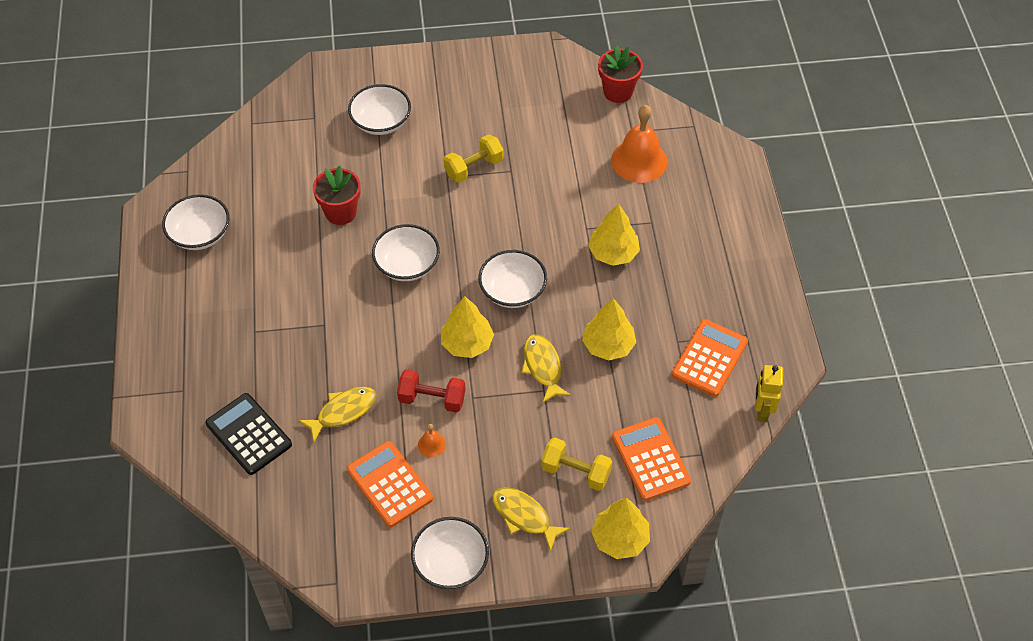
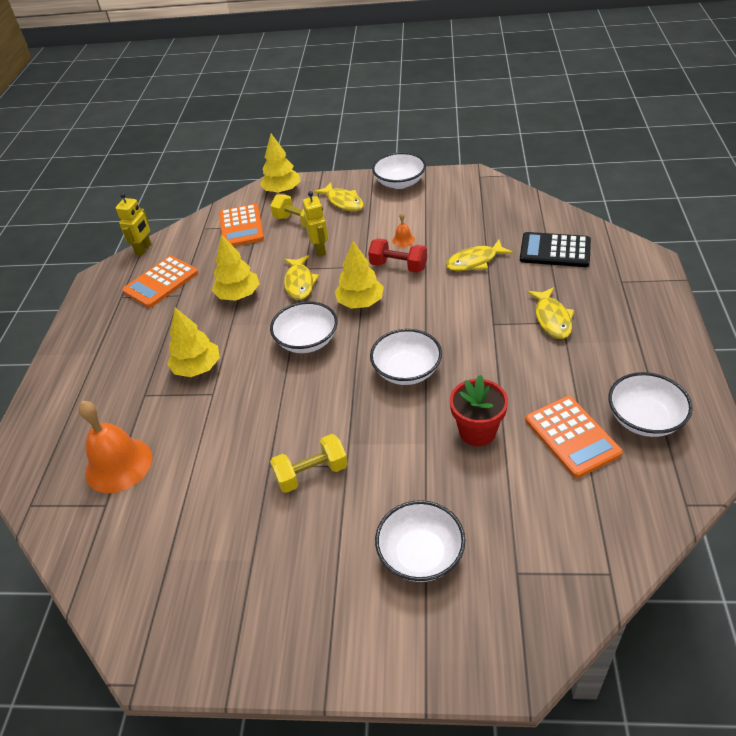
camera: 165 degrees left, 10 degrees down
(248, 434) = (555, 251): black calculator -> black calculator turned 135 degrees clockwise
(264, 334) = (552, 319): none -> yellow fish
(389, 484) = (439, 220): orange calculator -> orange calculator (572, 436)
(533, 421) = (320, 250): none -> yellow robot
(618, 92) = (90, 568): red flower pot -> none

